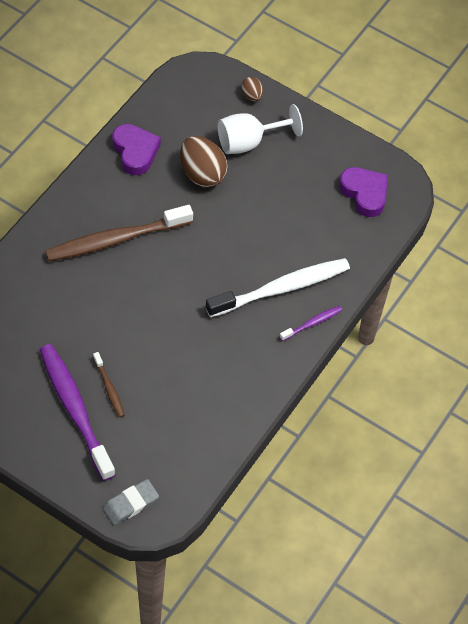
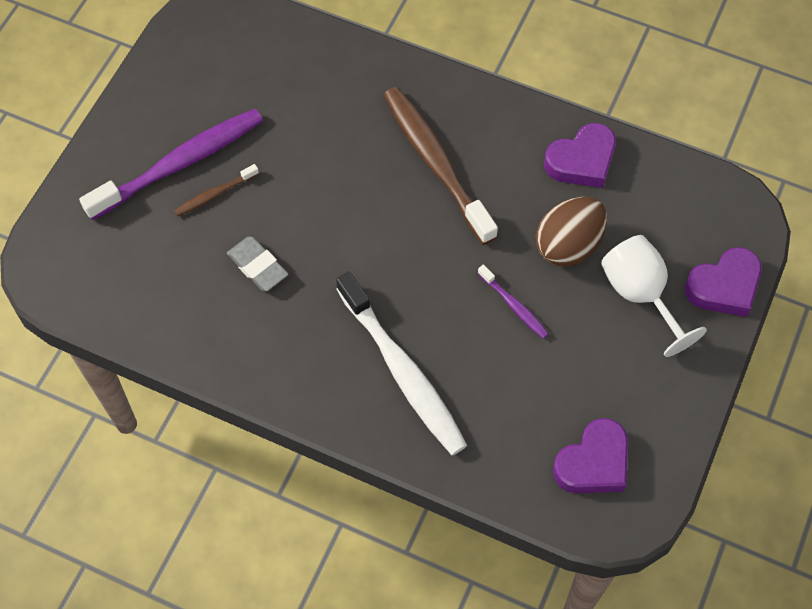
camera: 85 degrees right, 5 degrees up
(131, 504) = (57, 245): grey eraser -> grey eraser (258, 266)
(251, 95) = (724, 286): brown egg -> purple heart
(312, 323) = (353, 419): purple toothbrush -> purple toothbrush (514, 306)

